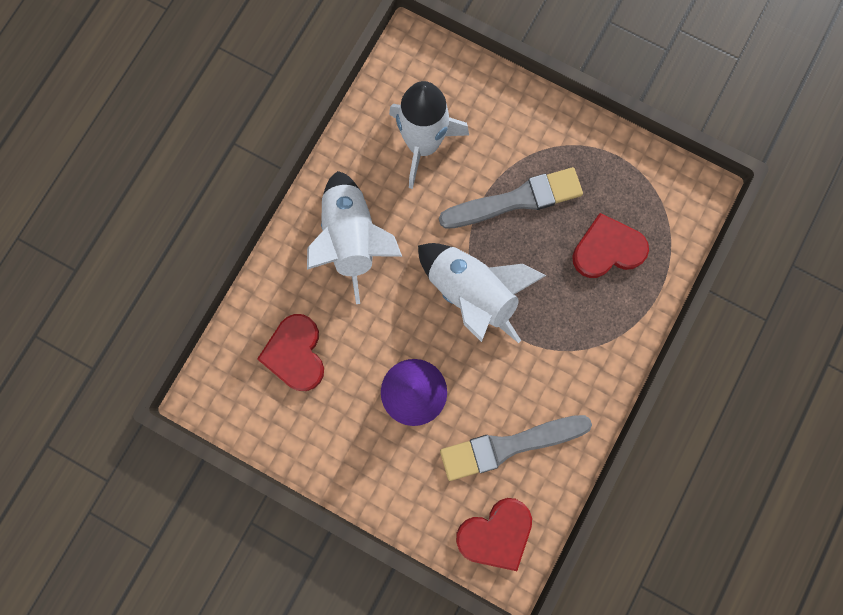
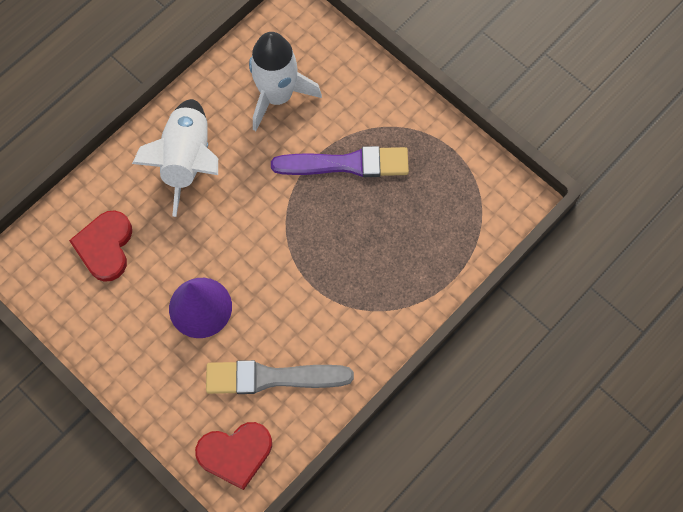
camera: 15 degrees right, 10 degrees down
(471, 292) = (280, 234): white rocket -> none
(516, 200) = (346, 164): grey brush -> purple brush
(607, 249) = (417, 227): red heart -> none

